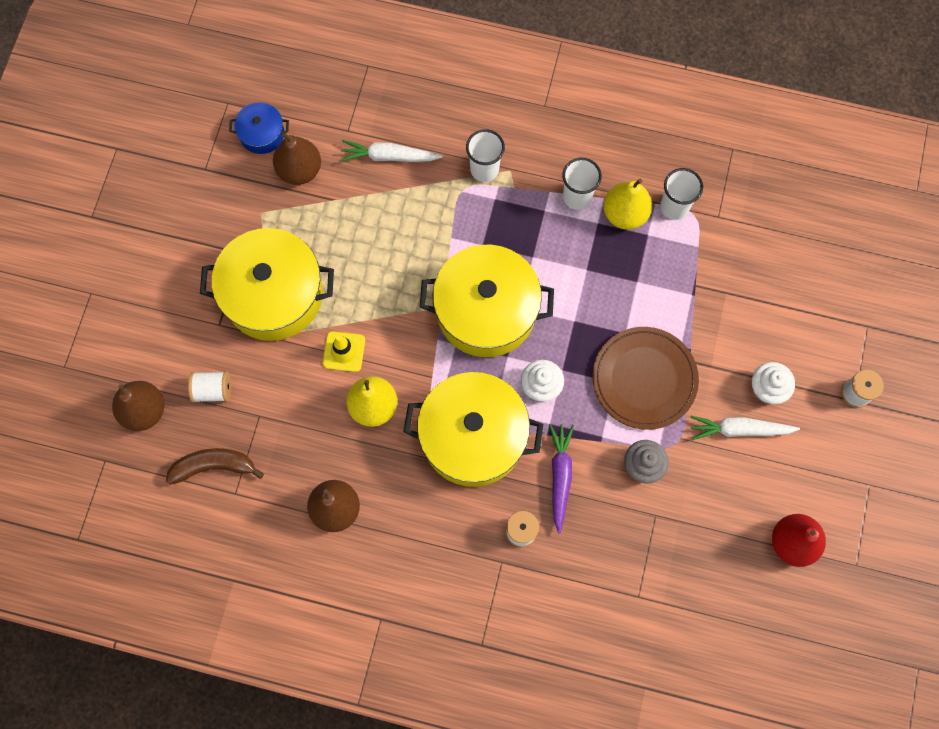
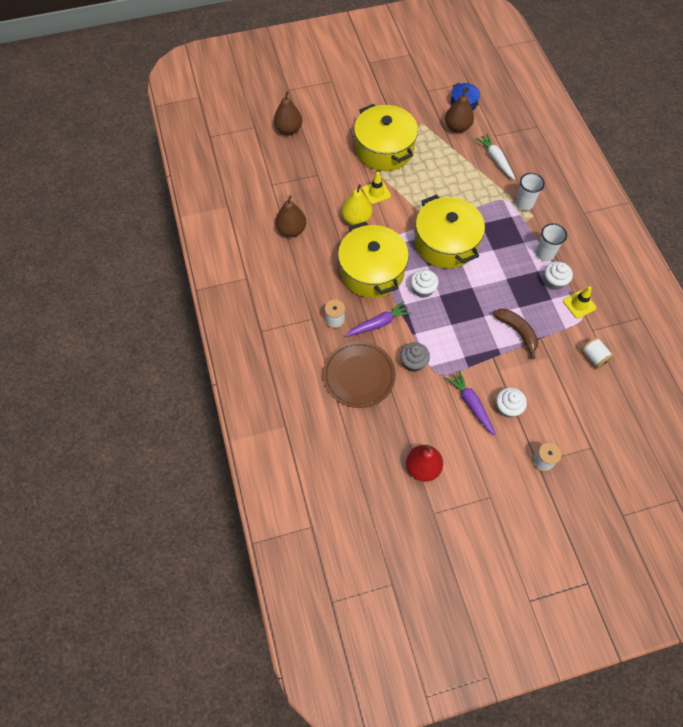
camera: 60 degrees right, 10 degrees down
(213, 390) = (317, 150): white spool -> white spool (594, 357)
(214, 466) = (279, 169): brown banana -> brown banana (517, 332)
(625, 214) = (554, 282): yellow pear -> white cupcake
(644, 379) = (464, 339): brown plate -> brown plate (359, 376)
(674, 207) = (579, 304): white cup -> yellow traffic cone
(739, 429) = (471, 404): white carrot -> purple carrot

